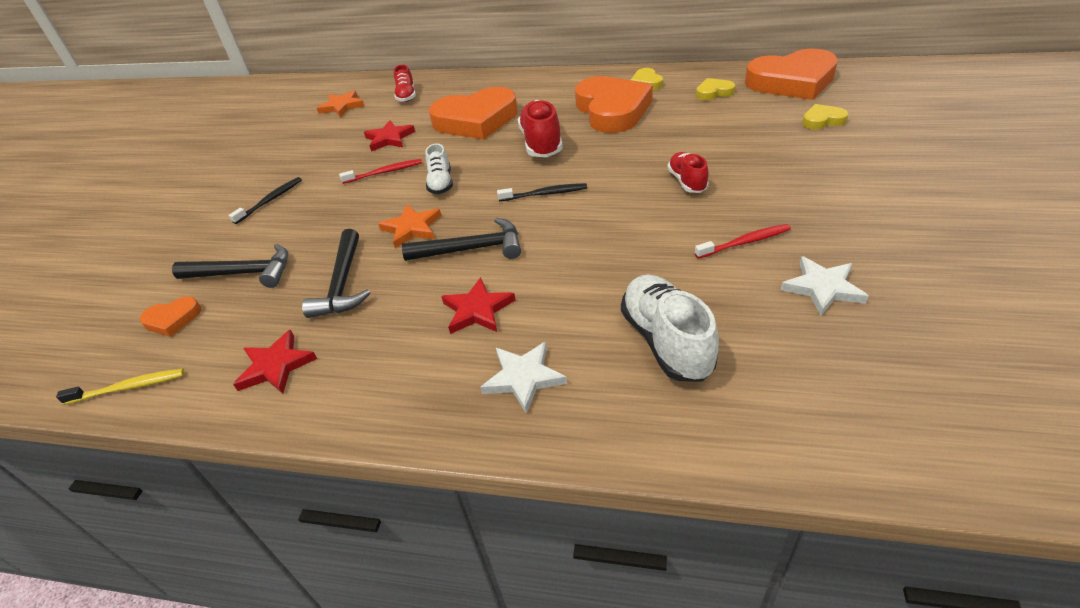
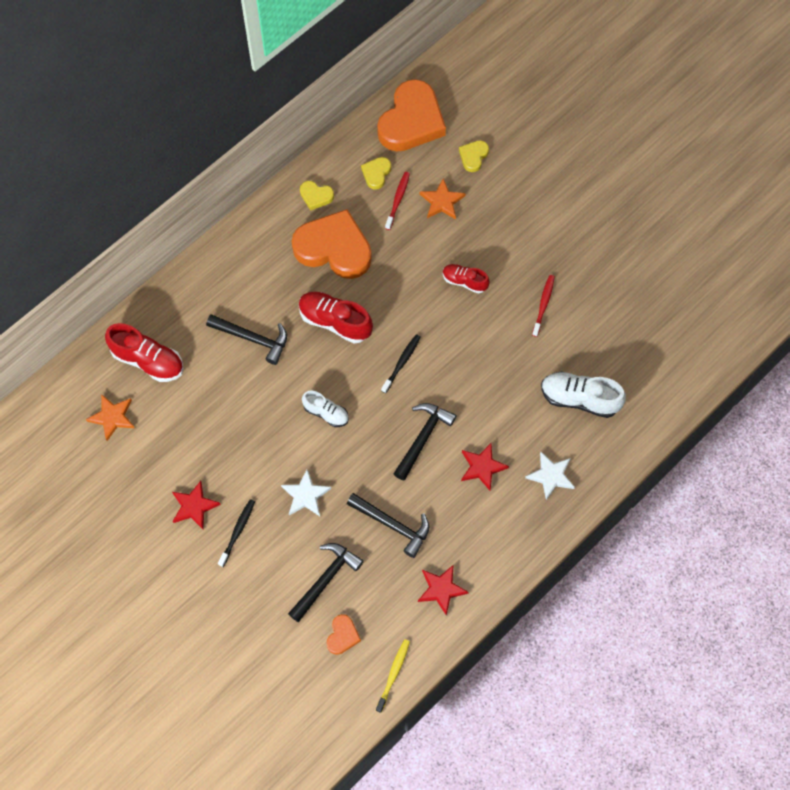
camera: 60 degrees left, 25 degrees up
(270, 200) = (237, 532): black toothbrush -> black toothbrush turned 45 degrees clockwise
(384, 172) = (272, 440): red toothbrush -> red toothbrush (397, 200)
(389, 138) = (219, 411): red star -> red star (194, 506)
(406, 96) = (148, 360): red shoe -> red shoe, size x1.64
(412, 228) = (367, 459): orange star -> orange star (442, 201)
(476, 120) = (252, 339): orange heart -> black hammer
(822, 288) = (604, 305): white star -> white star (305, 495)

